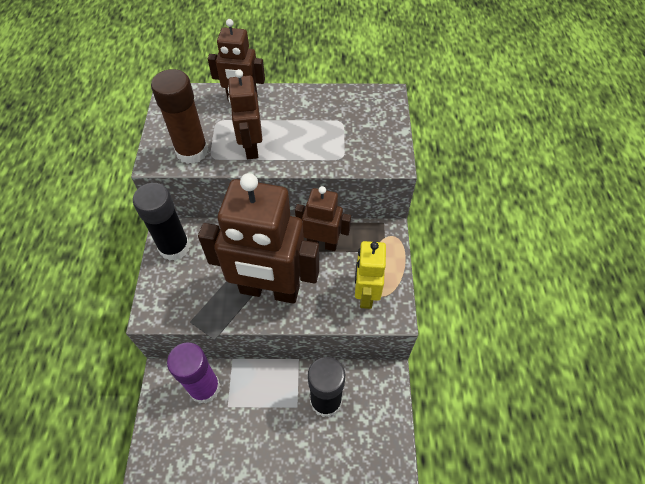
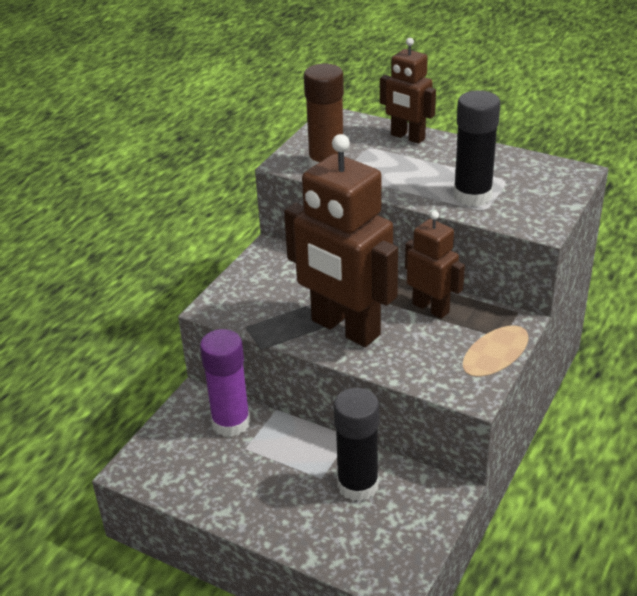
camera: 30 degrees right, 20 degrees down
(174, 247) = (268, 263): black glue stick -> black glue stick (472, 196)
(251, 147) = (389, 176): brown robot -> none
(365, 294) = (452, 366): yellow robot -> none

